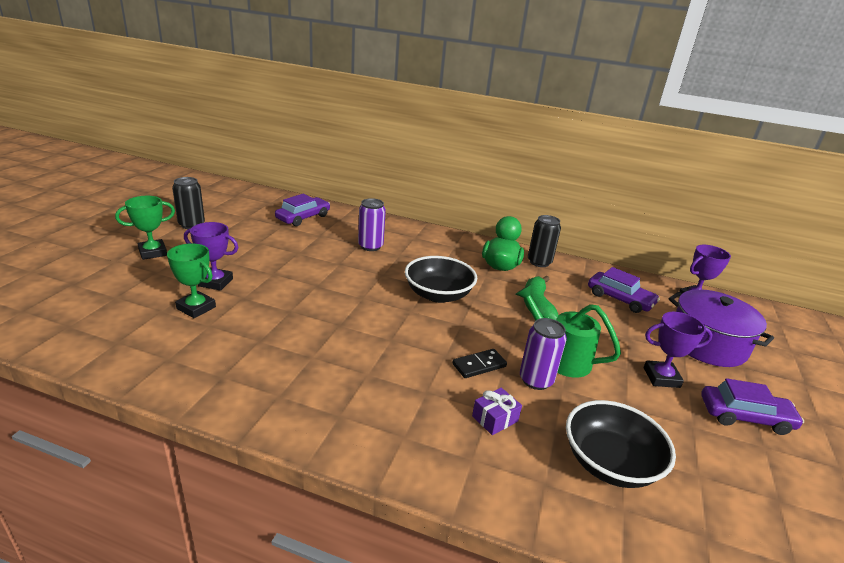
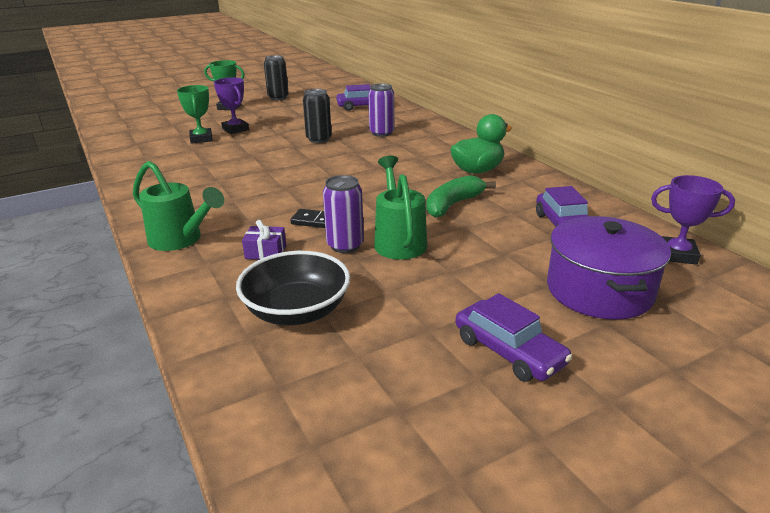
camera: 45 degrees right, 0 degrees up
(404, 447) = (180, 240): none -> green watering can
(438, 294) = (375, 174): black bowl -> none
(539, 262) = (527, 178): black can -> black can (319, 139)
(661, 377) = (475, 289): purple trophy -> none

